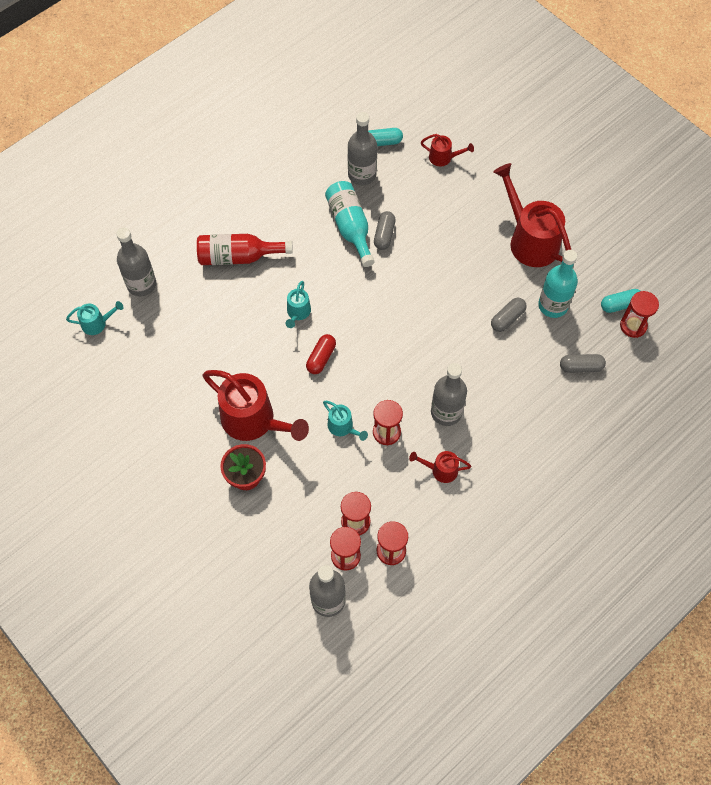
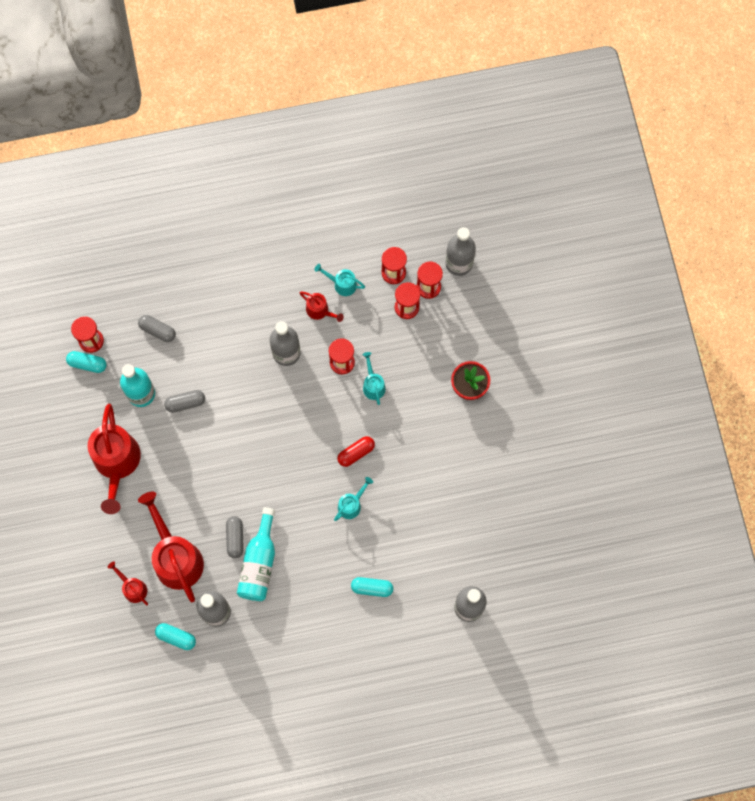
camera: 150 degrees left, 10 degrees up
(97, 323) = (523, 589): turquoise watering can -> turquoise watering can (341, 284)
(238, 257) = (372, 588): red bottle -> turquoise capsule
(254, 421) = (438, 428): red watering can -> red watering can (175, 557)
(384, 235) = (235, 538): grey capsule -> grey capsule turned 45 degrees counterclockwise

